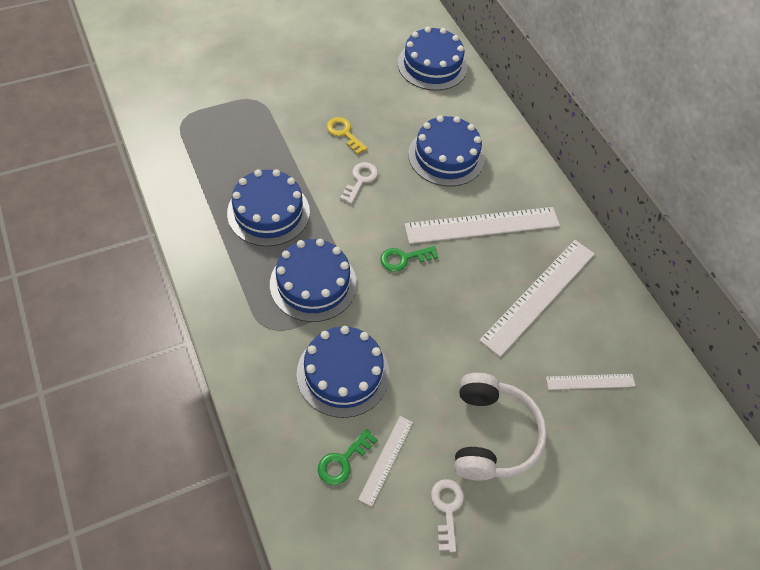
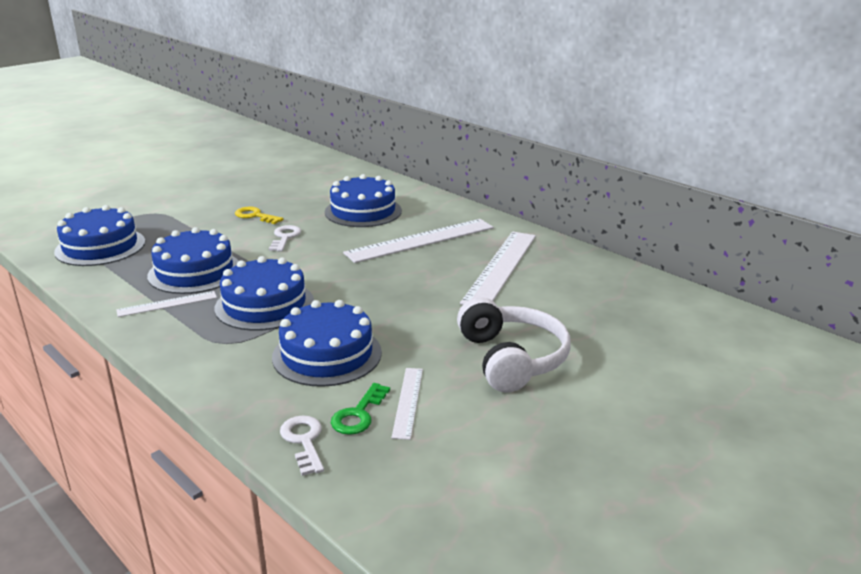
camera: 15 degrees left, 30 degrees down
(404, 258) = (354, 272): green key -> none
(432, 65) = (322, 170): blue cake -> blue cake (100, 247)
(447, 509) = (497, 420): white key -> white key (304, 441)
(590, 381) = (585, 305): white ruler -> white ruler (167, 304)

